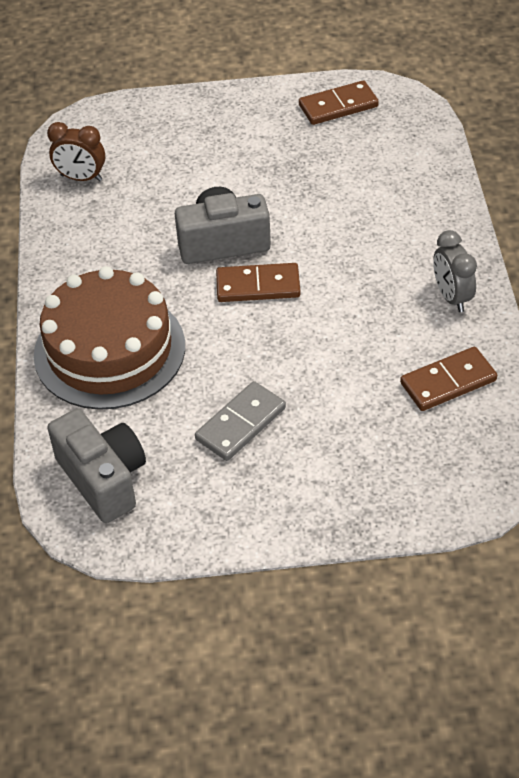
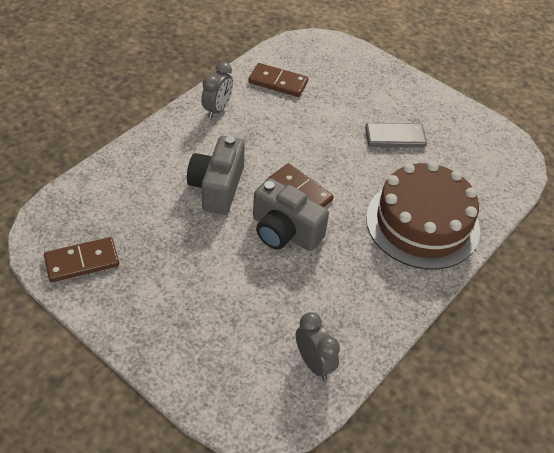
camera: 140 degrees left, 0 degrees up
(81, 178) = (314, 363): brown clock -> grey clock
(103, 478) = (489, 165): grey camera -> grey camera (217, 187)
(338, 106) = (82, 262): brown domino -> brown domino turned 45 degrees counterclockwise

